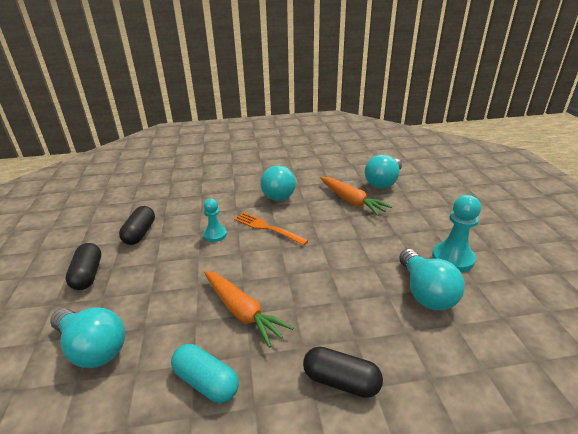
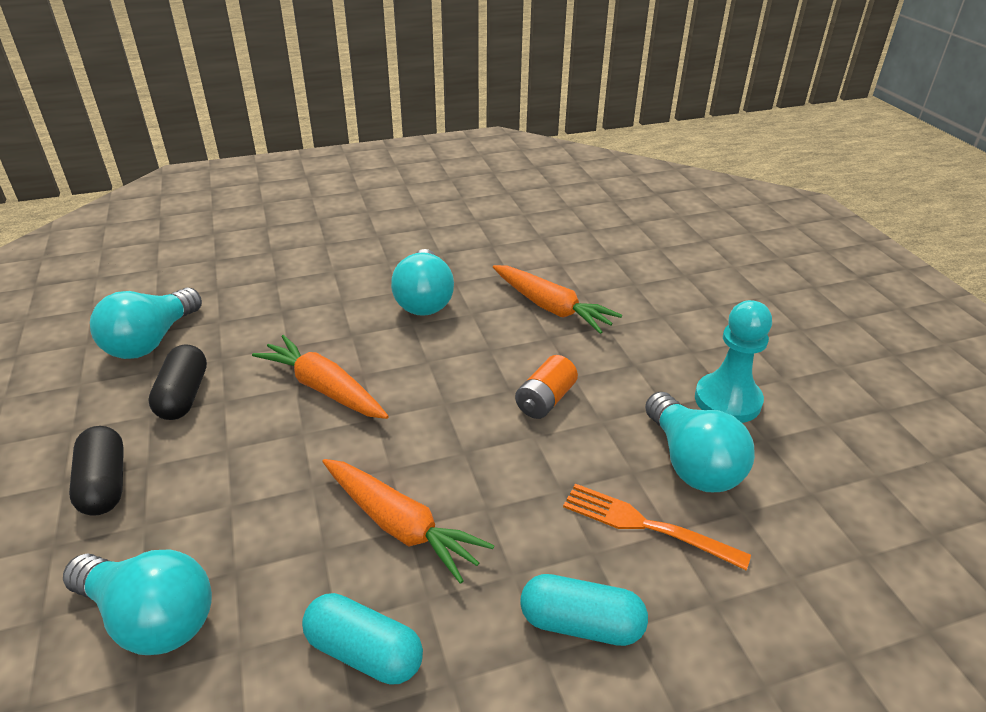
camera: 10 degrees left, 5 degrees up
(215, 235) = (324, 388): turquoise pawn -> orange carrot
(267, 228) = (415, 369): orange fork -> orange fork (646, 525)
(340, 250) = (545, 400): none -> orange battery
(341, 381) = (581, 623): black capsule -> turquoise capsule
(383, 182) = (600, 268): turquoise light bulb -> turquoise light bulb (151, 341)

